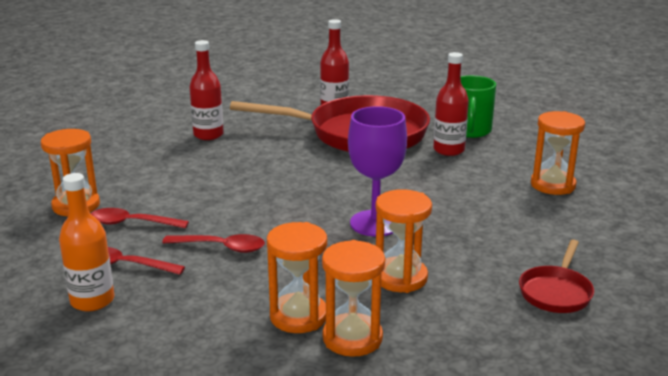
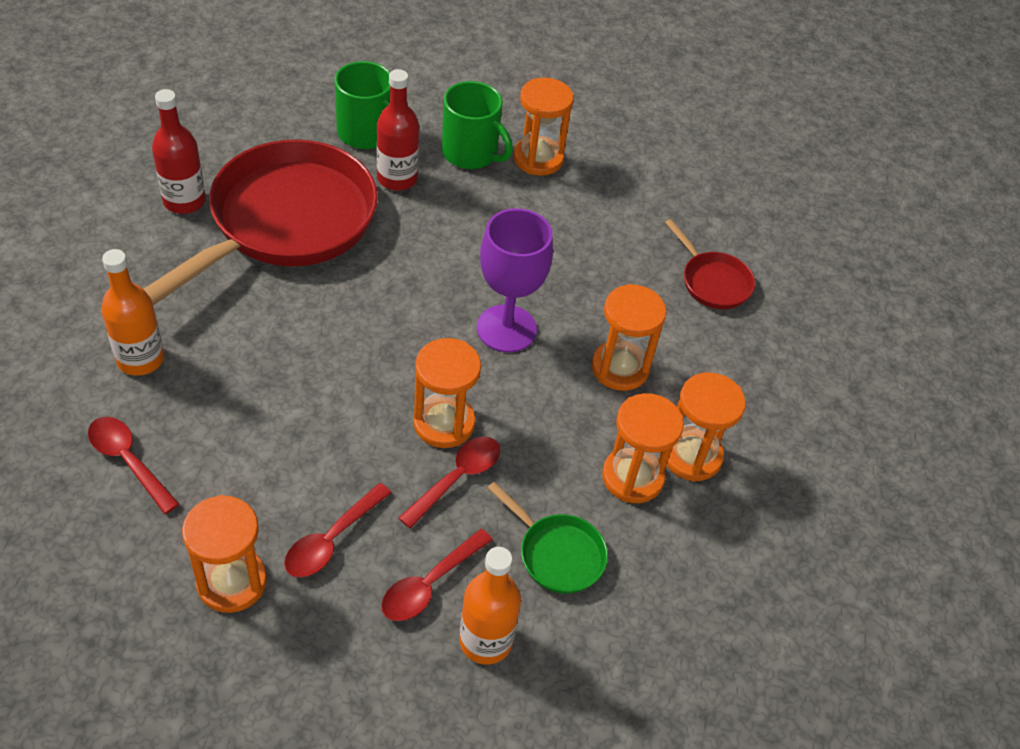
camera: 65 degrees left, 25 degrees up
(136, 154) = (128, 461): none -> red spoon
(192, 306) = (557, 554): none -> green pan
(208, 135) = (140, 359): red bottle -> orange bottle
(263, 228) = (444, 423): none -> orange hourglass
(513, 163) = (471, 153): none -> green mug

